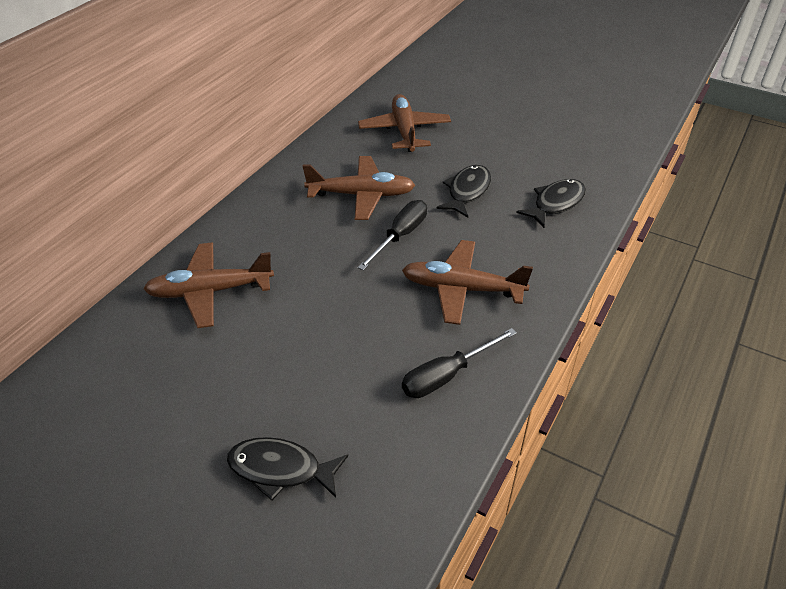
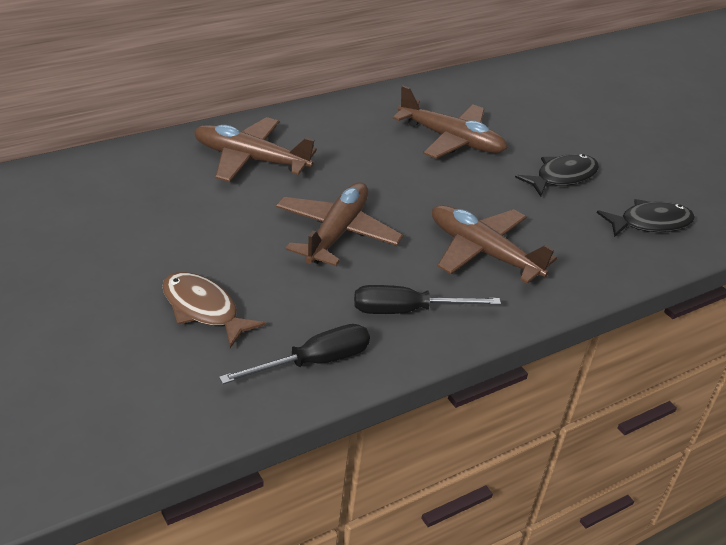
camera: 25 degrees right, 5 degrees down
(280, 469) = (203, 309): black fish -> brown fish
(400, 236) = (460, 186): black screwdriver -> black screwdriver (313, 362)
(404, 131) = (542, 103): brown plane -> brown plane (337, 233)

